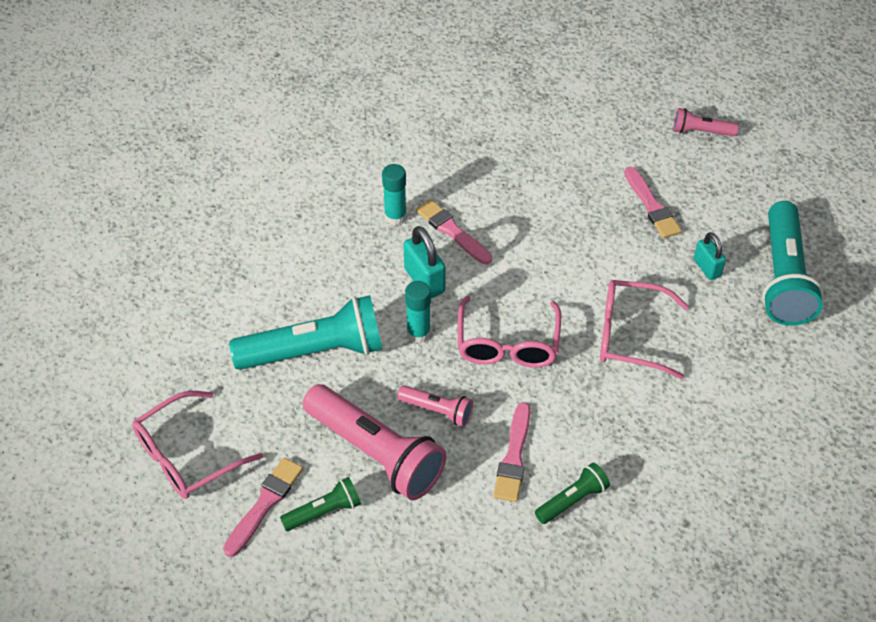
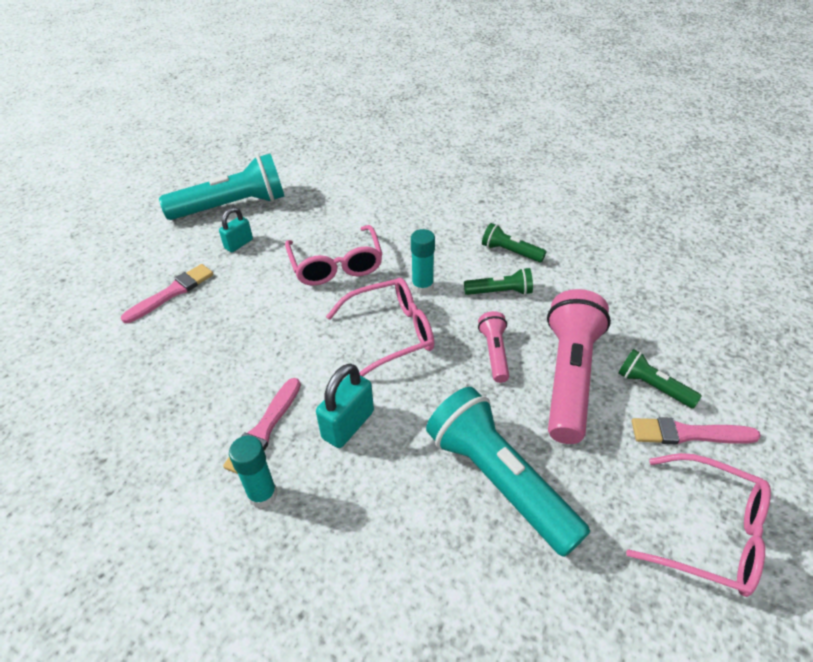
camera: 115 degrees left, 5 degrees down
(418, 333) = (419, 401): turquoise glue stick -> turquoise glue stick (422, 287)
(514, 457) = (500, 292): pink brush -> green flashlight
(701, 132) = (54, 288): pink flashlight -> none

